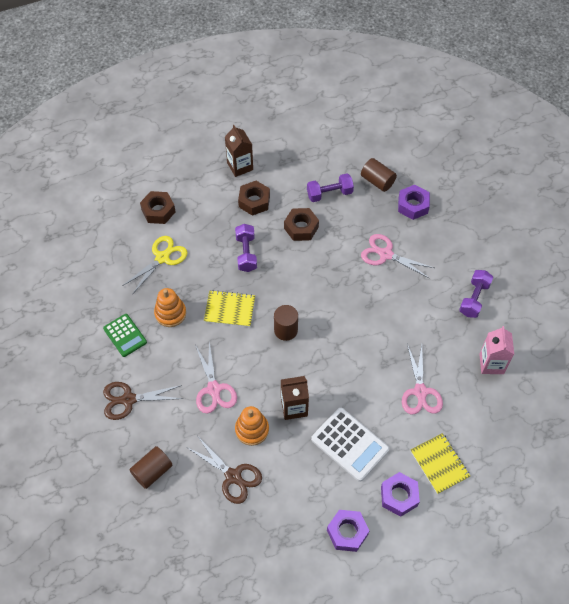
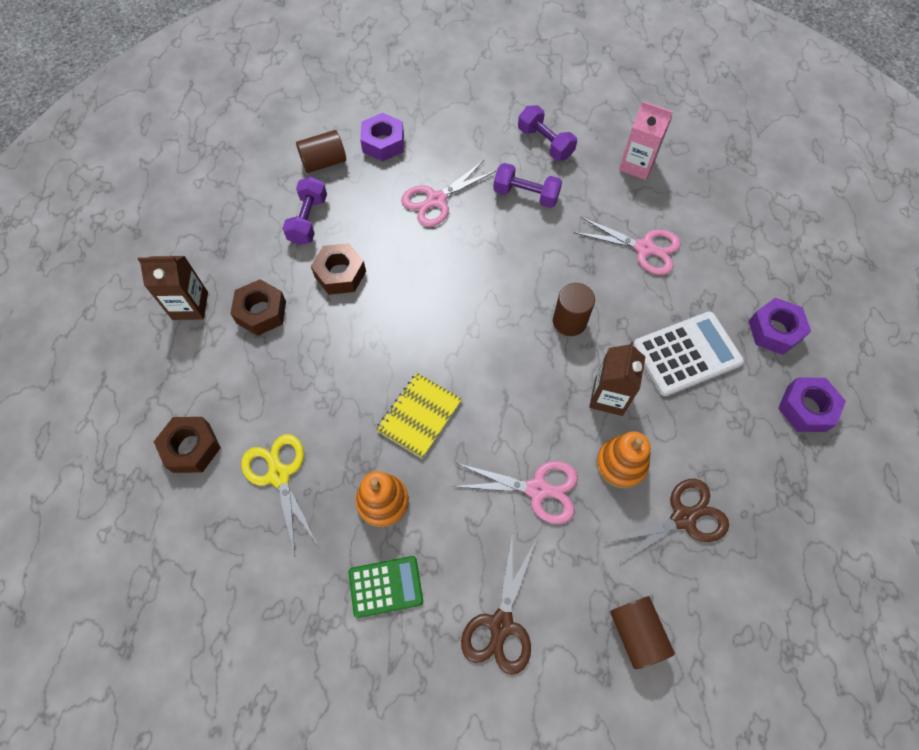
camera: 65 degrees left, 5 degrees up
(246, 253) = (340, 357): purple dumbbell -> purple dumbbell (526, 195)
(286, 330) = (488, 358): brown cylinder -> brown cylinder (569, 321)
(439, 464) = (746, 271): yellow notebook -> none

